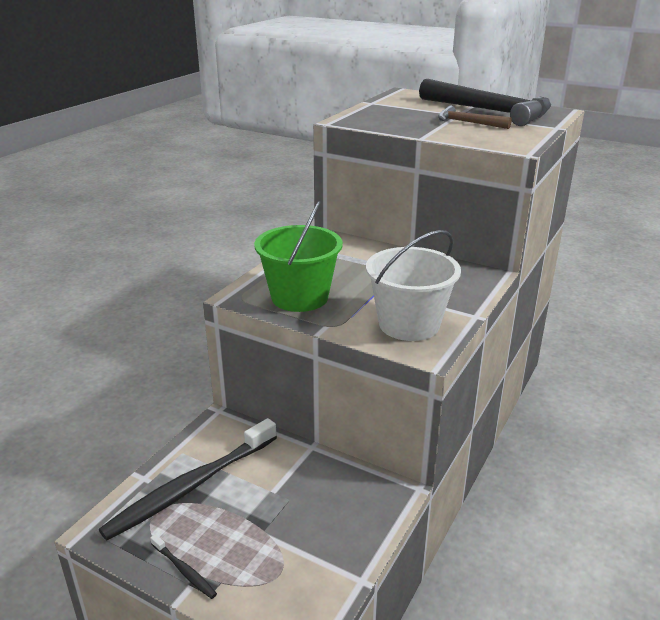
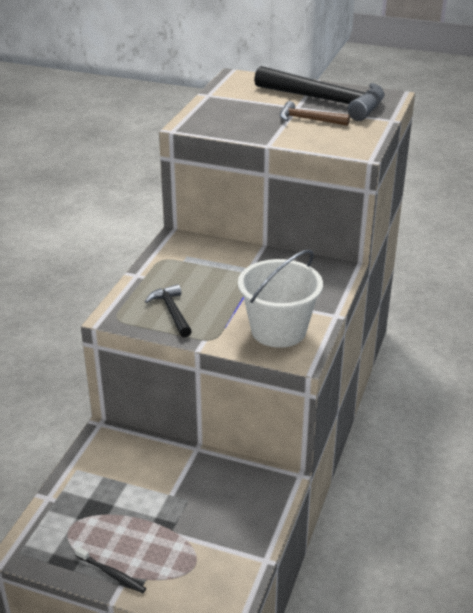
camera: 10 degrees left, 5 degrees up
(191, 486) = (95, 500): black toothbrush -> none
(299, 297) = (172, 312): green bucket -> black hammer

